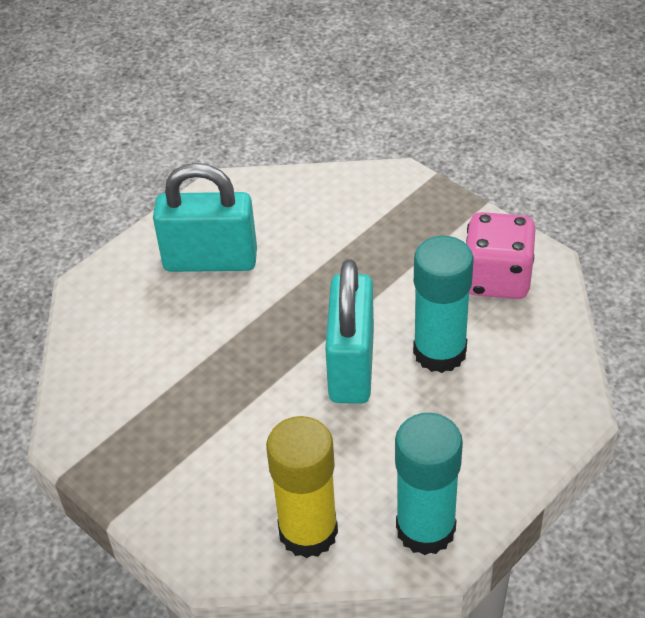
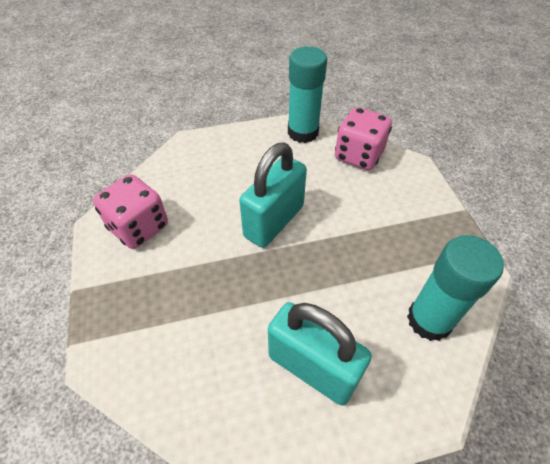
camera: 150 degrees left, 5 degrees up
(308, 532) = (358, 155): yellow glue stick -> pink dice
(439, 352) = (218, 203): turquoise glue stick -> turquoise glue stick (429, 320)

